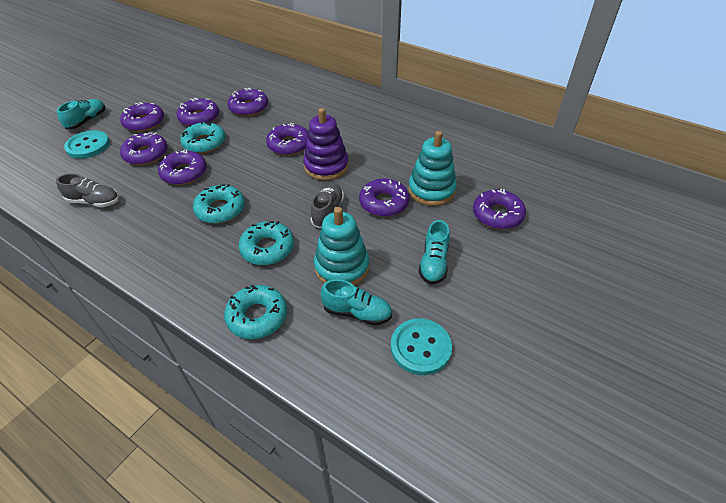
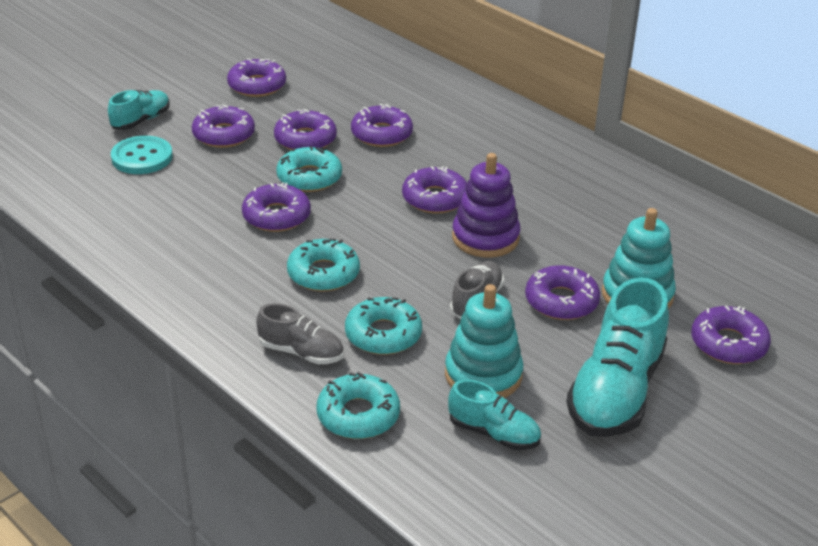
camera: 10 degrees right, 10 degrees down
(94, 202) = (149, 236): grey shoe -> grey shoe (301, 352)
(146, 154) = (224, 181): purple donut -> purple donut (257, 85)
(420, 347) = (571, 488): turquoise button -> none
(433, 263) = (615, 391): turquoise shoe -> turquoise shoe, size x1.87

